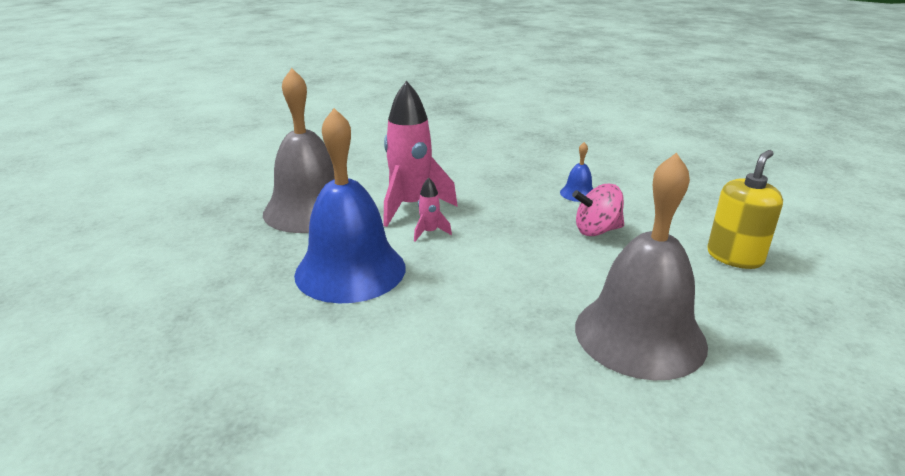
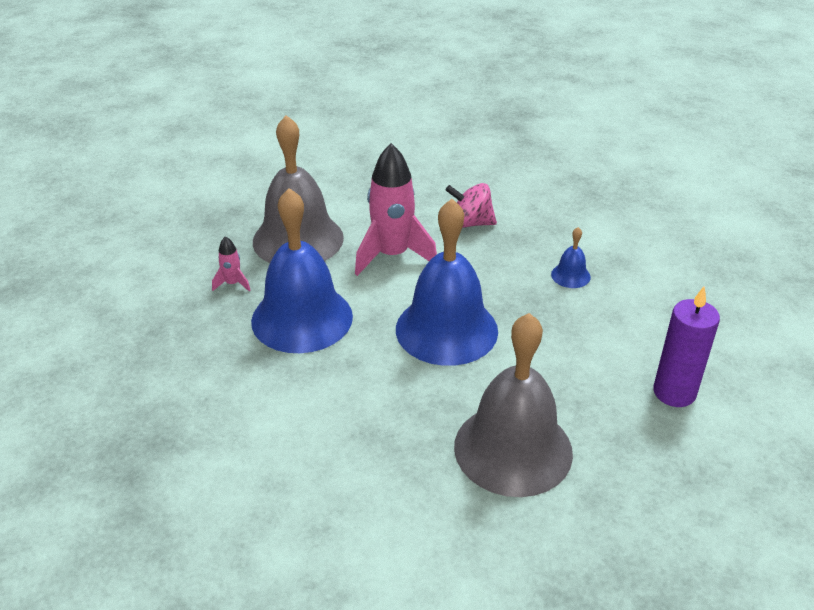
camera: 20 degrees right, 10 degrees up
(429, 232) = (393, 292): pink rocket -> pink rocket (233, 284)
(501, 251) = (446, 329): none -> blue bell
(596, 230) = (556, 327): pink spinning top -> pink spinning top (471, 223)
(734, 257) = (674, 392): yellow soap dispenser -> purple candle

